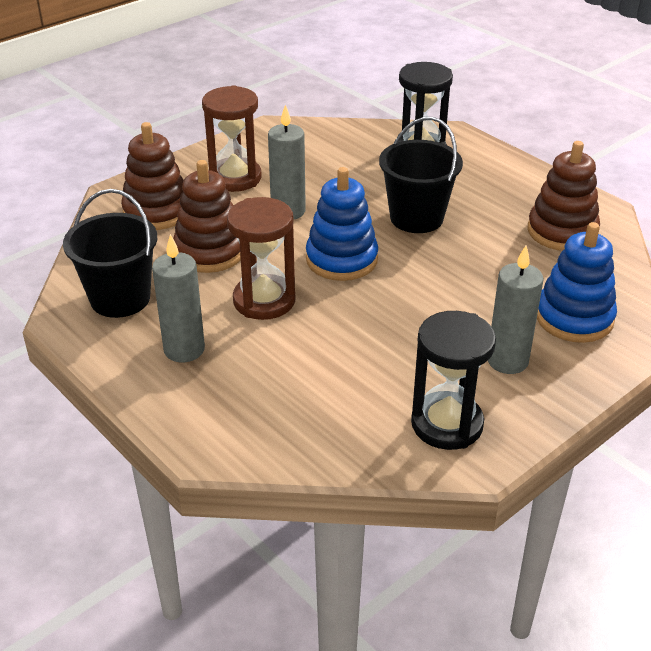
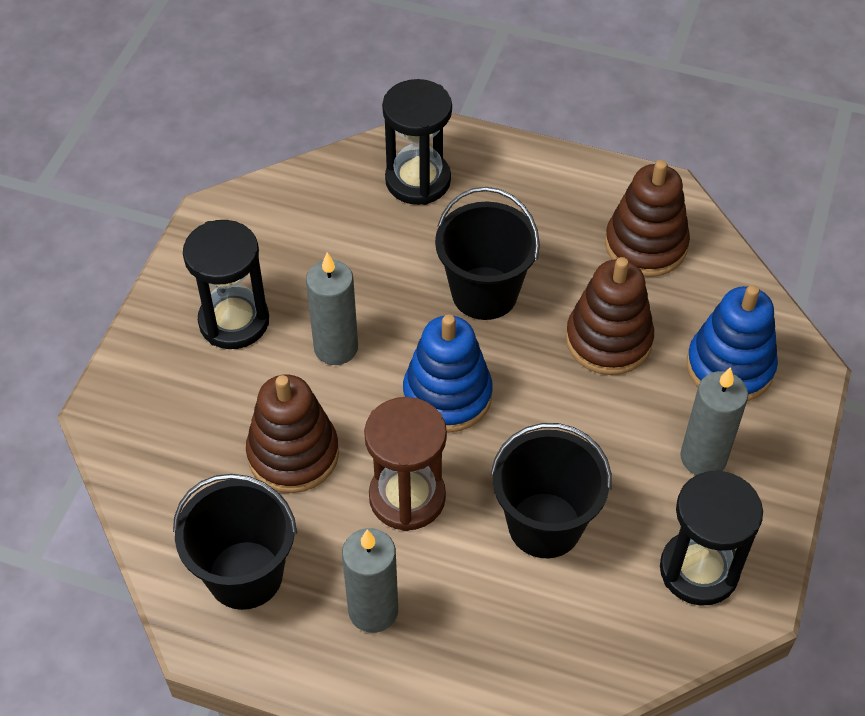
camera: 30 degrees left, 15 degrees up
(157, 211) = (181, 419): brown stacking toy -> brown stacking toy (608, 340)
(235, 178) = (234, 321): brown hourglass -> black hourglass
(348, 352) = (544, 525): none -> black bucket

